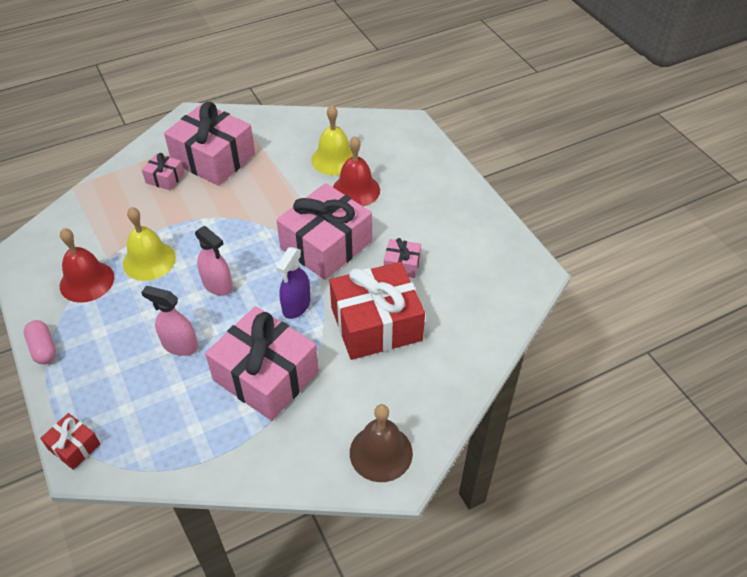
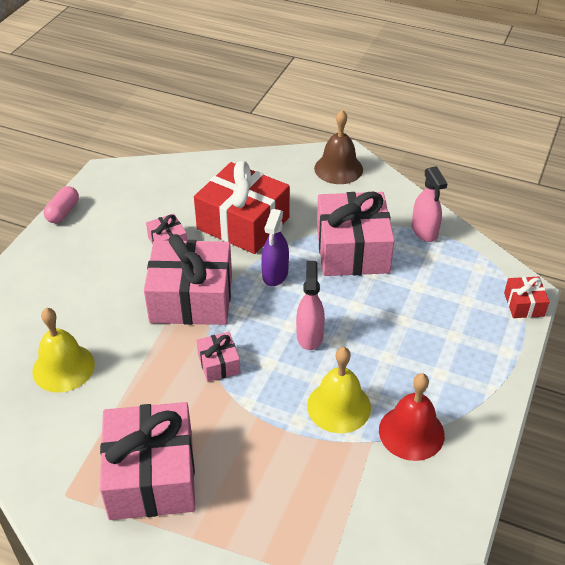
camera: 130 degrees left, 5 degrees down
(43, 348) = (497, 396): pink capsule -> pink capsule (63, 212)
(165, 178) = (225, 494): pink gift -> pink gift (219, 363)
(180, 345) = (388, 313): pink spray bottle -> pink spray bottle (424, 231)
(296, 306) = (275, 274): purple spray bottle -> purple spray bottle turned 120 degrees clockwise
(356, 190) = (99, 322): red bell -> none

